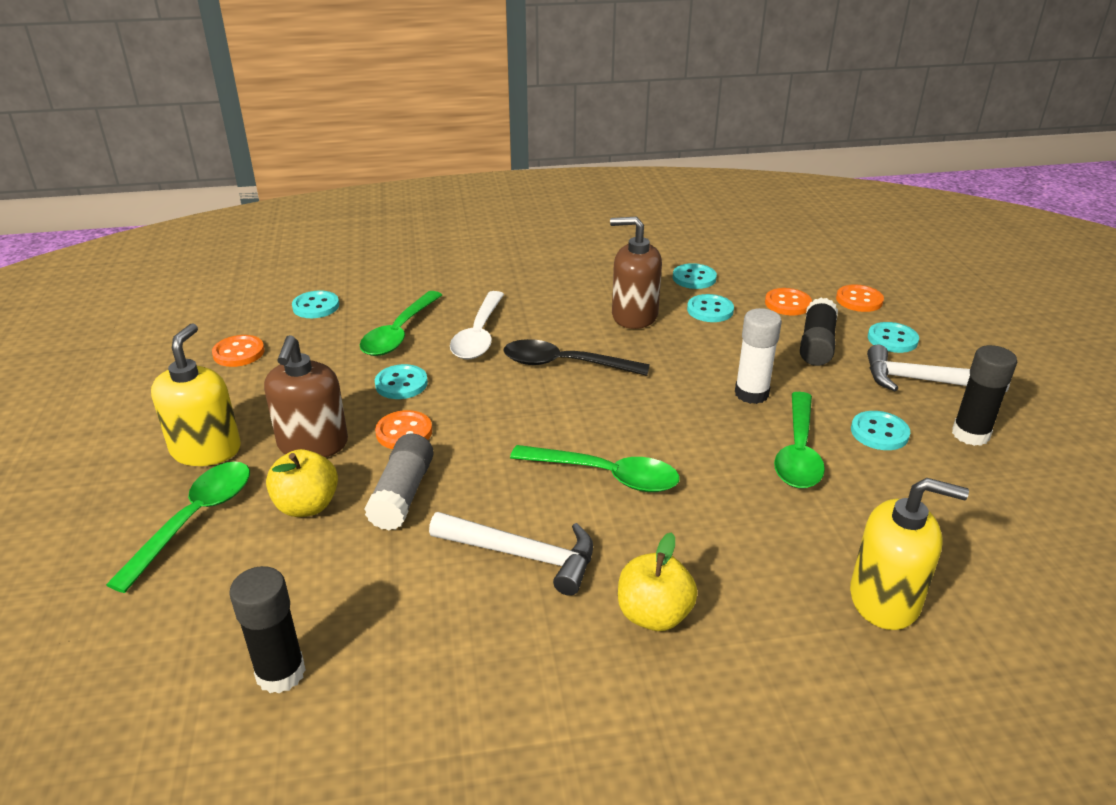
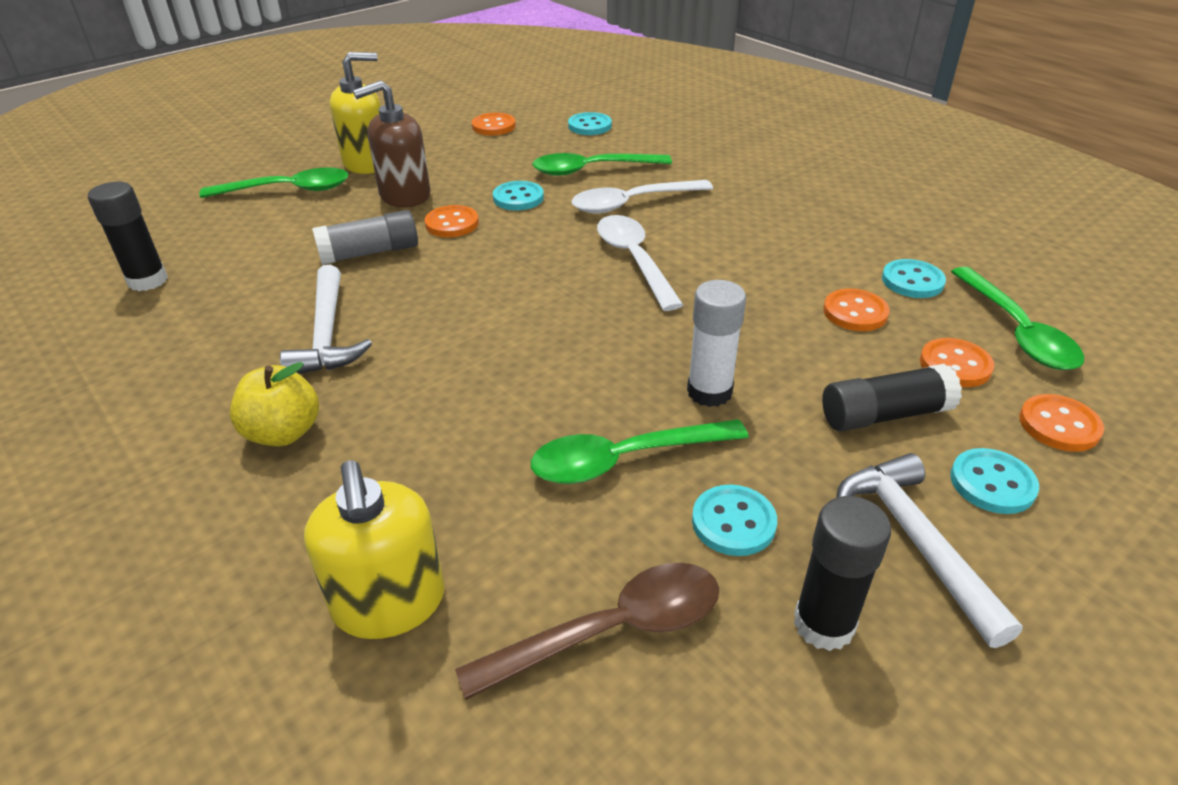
camera: 60 degrees right, 5 degrees up
(307, 506) = (329, 221): yellow apple -> none
(565, 364) = (634, 260): black spoon -> white spoon
(605, 475) = (472, 340): green spoon -> green spoon (1016, 330)
(634, 316) = (774, 269): brown soap dispenser -> none
(710, 310) = (855, 312): turquoise button -> orange button
(947, 510) = (610, 631): none -> brown spoon

